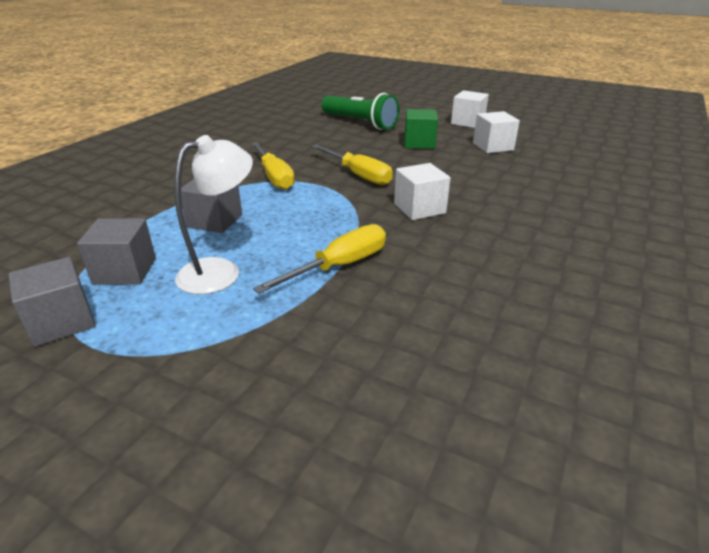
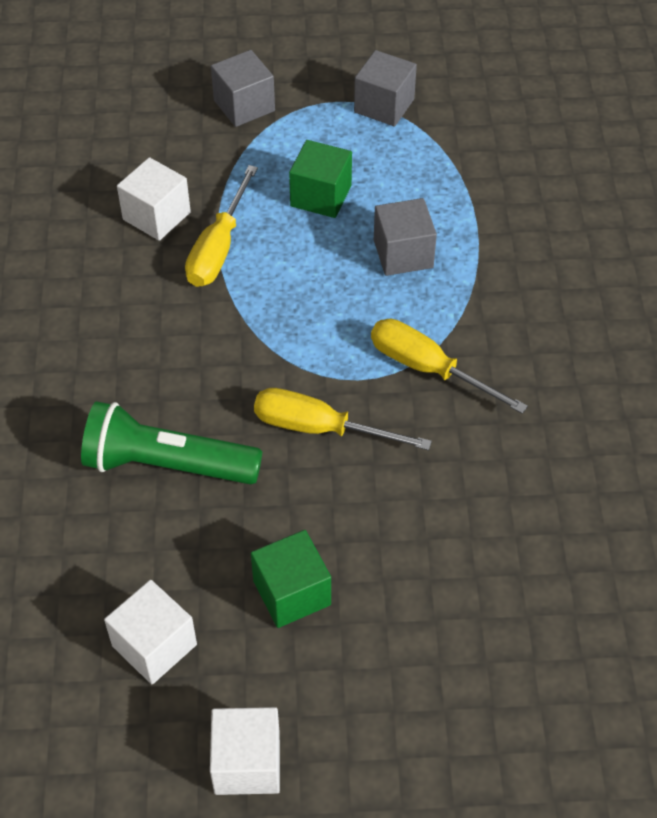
camera: 150 degrees right, 20 degrees up
(125, 271) = (403, 161): grey cube -> grey cube (244, 106)
(220, 271) = (321, 196): white lamp -> green cube
(360, 123) = (459, 638): green flashlight -> green flashlight (167, 464)
(419, 208) = (190, 382): white cube -> white cube (156, 216)

